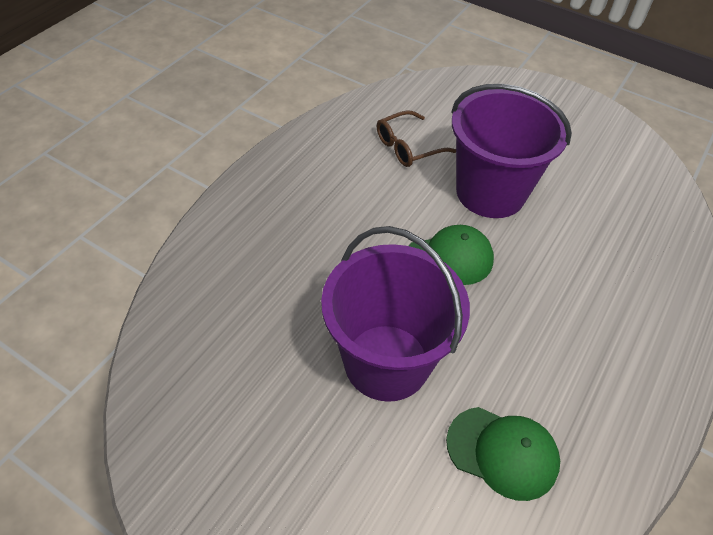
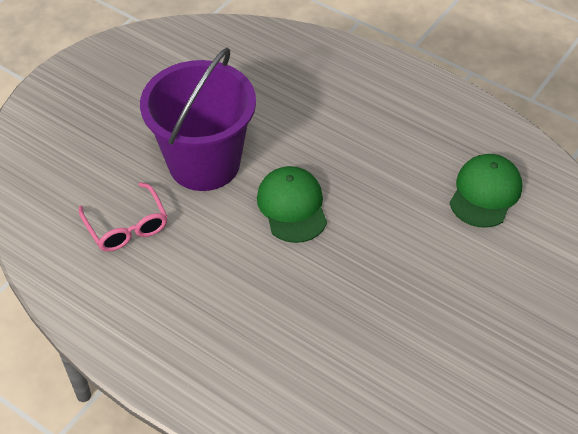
camera: 85 degrees left, 0 degrees up
(386, 362) = (409, 263): purple bucket -> none
(408, 147) = (127, 226): brown glasses -> pink glasses

